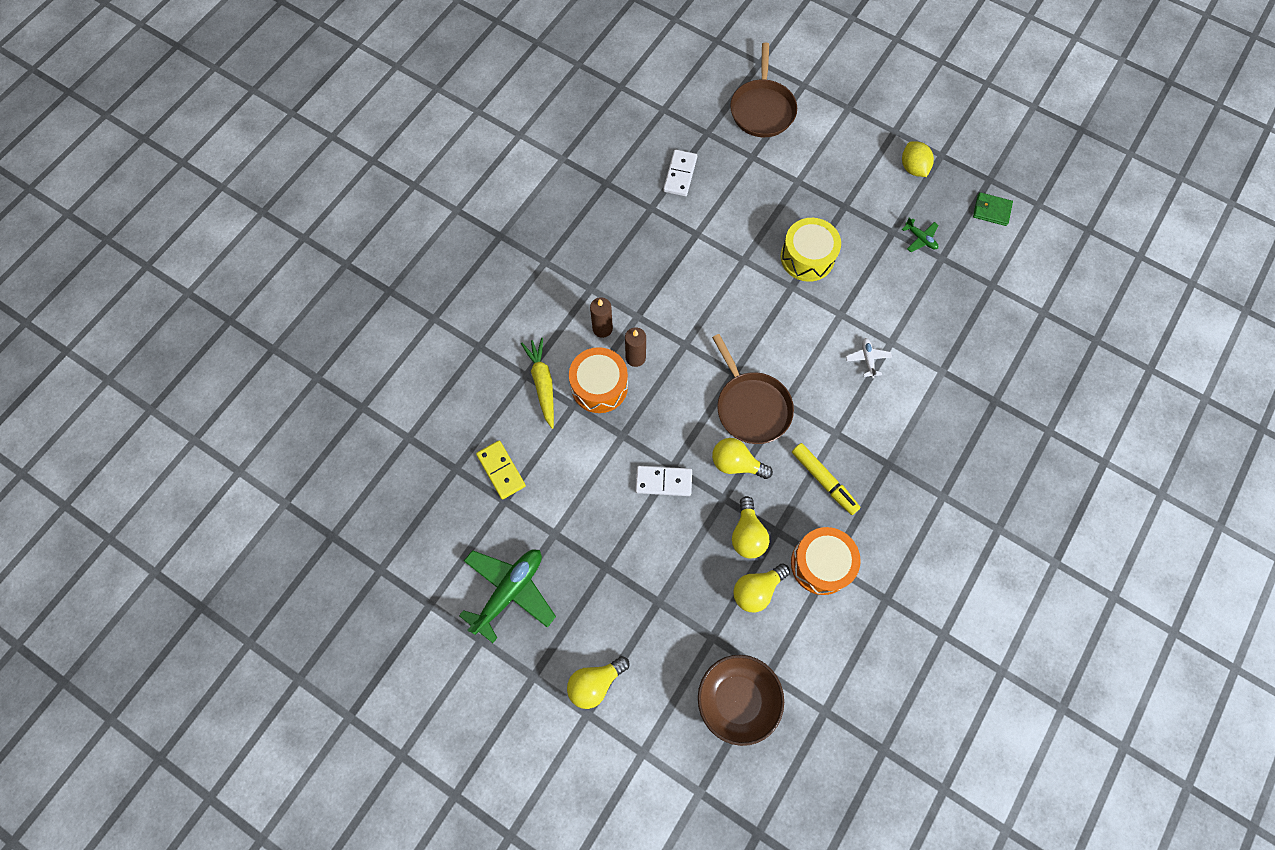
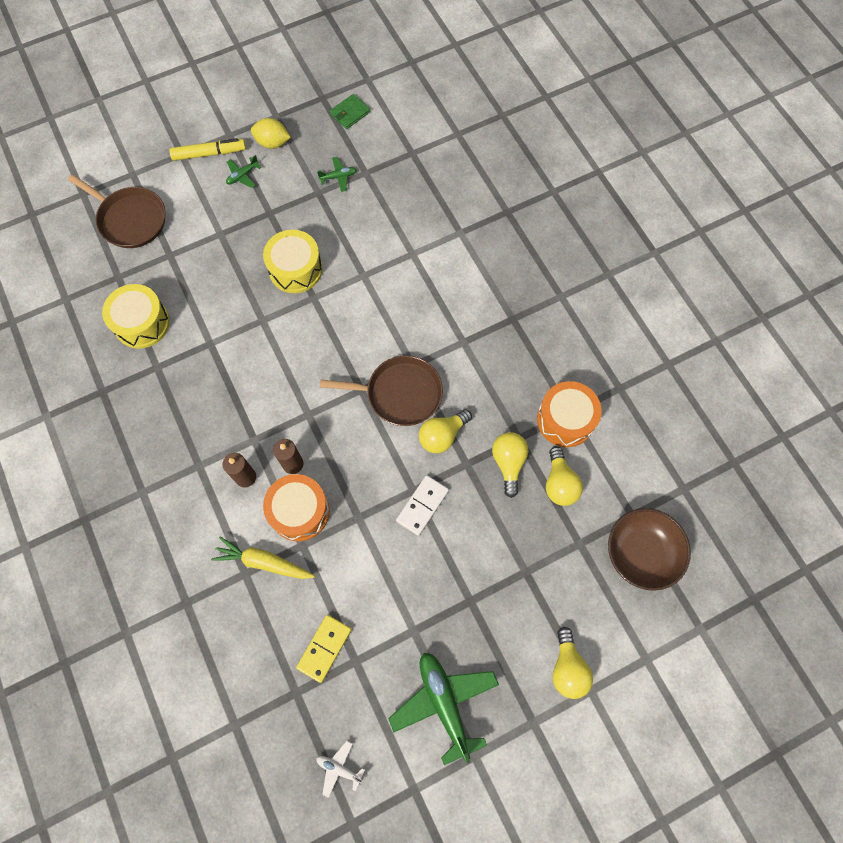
camera: 60 degrees left, 0 degrees up
(501, 470) = (324, 648): yellow domino -> yellow domino turned 60 degrees counterclockwise
(680, 174) = (142, 323): white domino -> yellow drum
(747, 534) = (508, 463): yellow light bulb -> yellow light bulb turned 120 degrees counterclockwise
(824, 480) = (498, 375): yellow marker -> yellow marker (209, 153)
(864, 164) = (242, 175): none -> green plane
(867, 359) = (415, 279): white plane -> white plane (339, 768)

